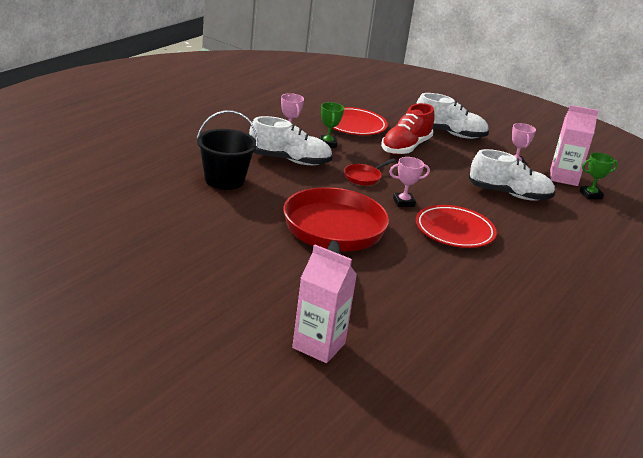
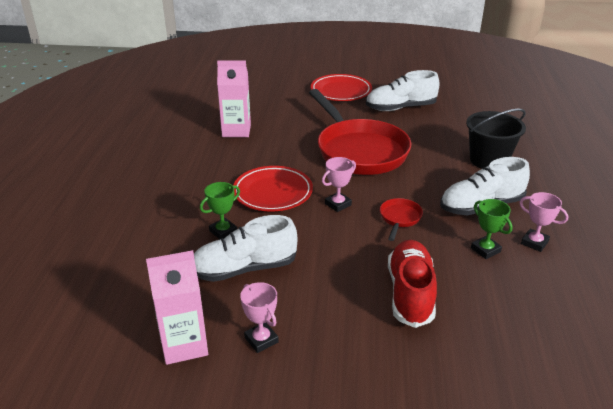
camera: 155 degrees right, 5 degrees up
(318, 345) = (296, 89): pink carton -> pink carton (236, 131)
(354, 125) = (506, 305): red plate -> red plate (341, 91)
(449, 133) = (389, 367): white shoe -> white shoe (400, 108)
(590, 195) = (141, 323): green trophy -> green trophy (223, 231)

